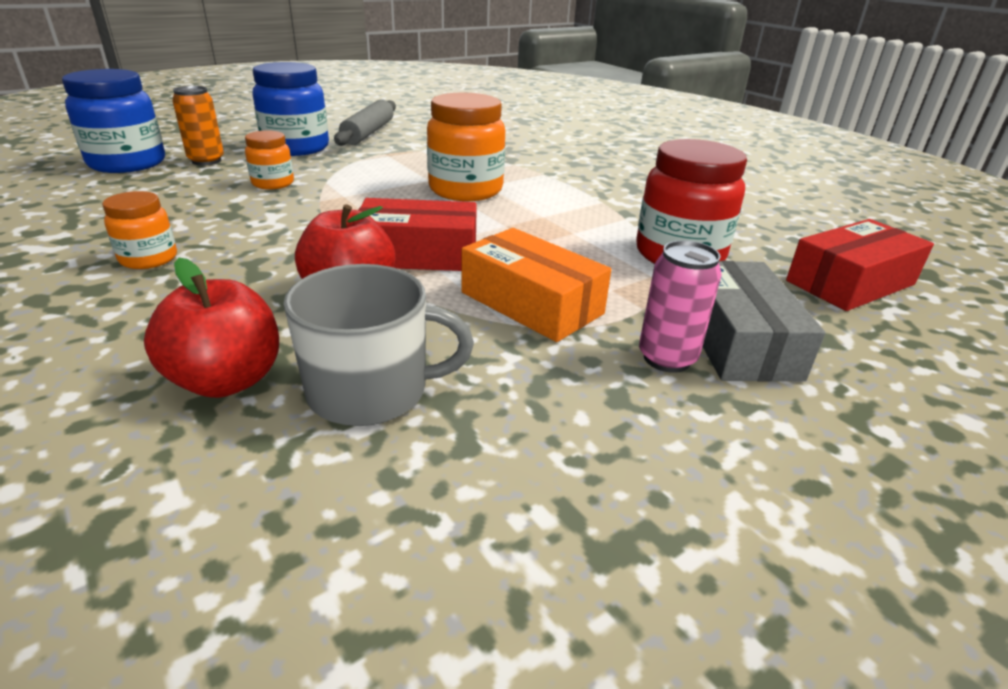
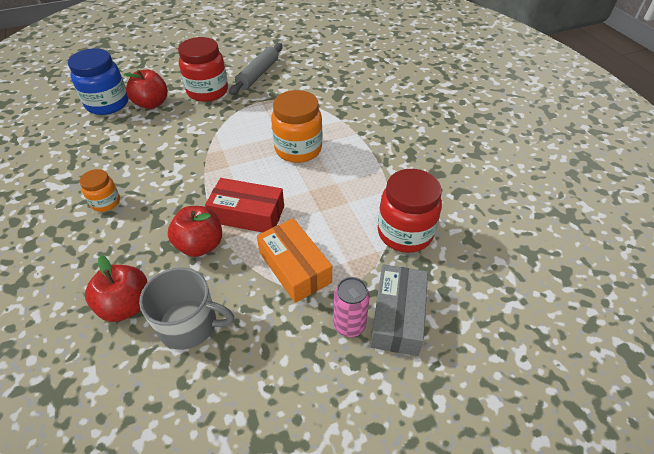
camera: 15 degrees right, 15 degrees up
(206, 161) = (152, 104): orange can -> red apple
(273, 183) = (184, 132): orange jar -> none
(296, 148) = (207, 91): blue jar -> red jar
(850, 283) = (502, 275): red box -> none

